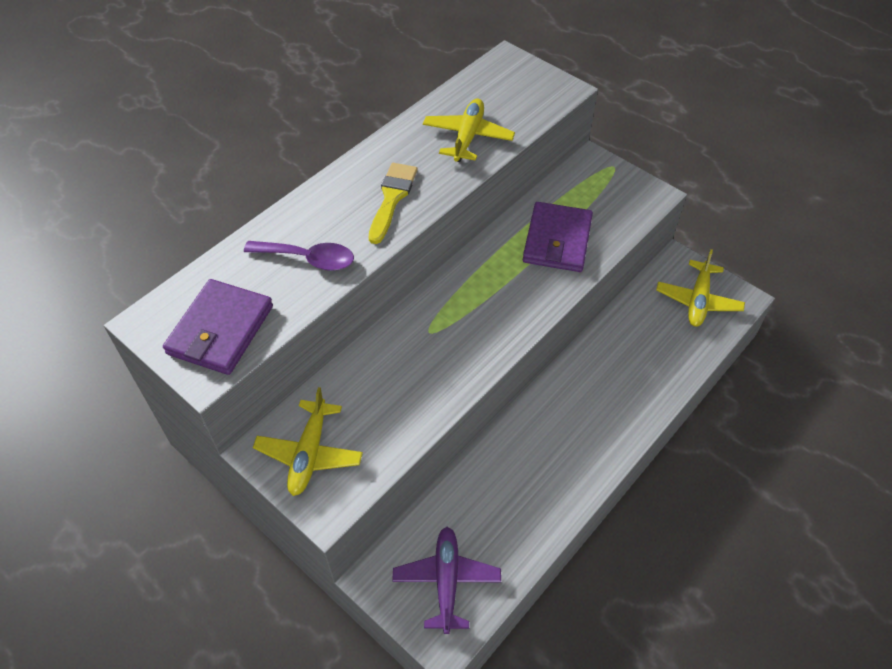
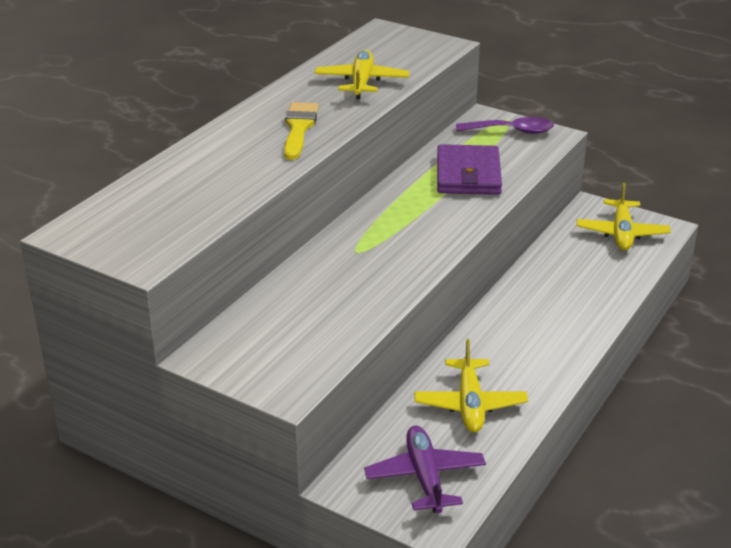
camera: 10 degrees left, 20 degrees down
(221, 330) = (150, 231): purple wallet -> none
(308, 259) = (226, 175): purple spoon -> purple spoon (512, 131)
(309, 453) = (256, 352): yellow plane -> yellow plane (470, 404)

